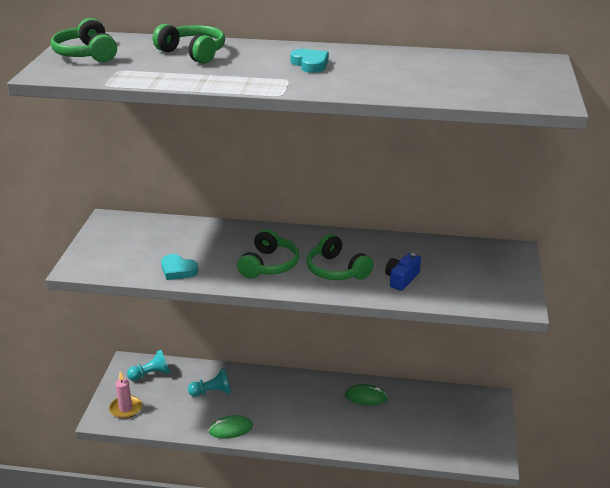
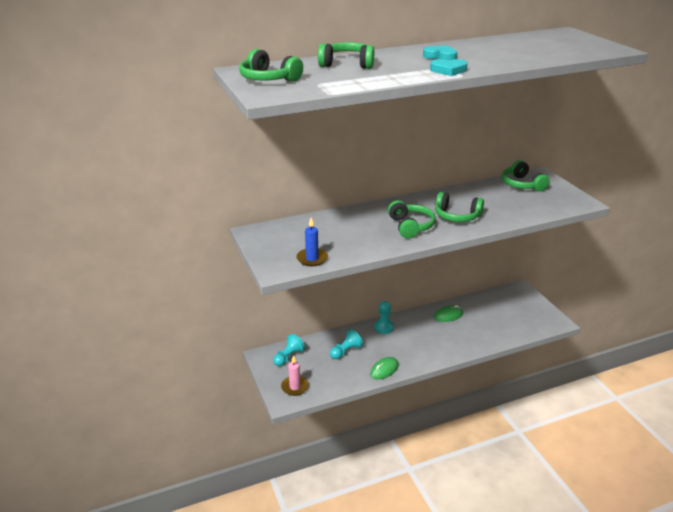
camera: 30 degrees left, 0 degrees up
(125, 267) = (312, 259): none -> blue candle
(178, 270) = (354, 249): turquoise heart -> turquoise heart (448, 70)
(279, 381) = (384, 327): none -> turquoise pawn
(401, 279) = (501, 209): blue camera -> none
(471, 256) = (522, 184): none -> green headphones

